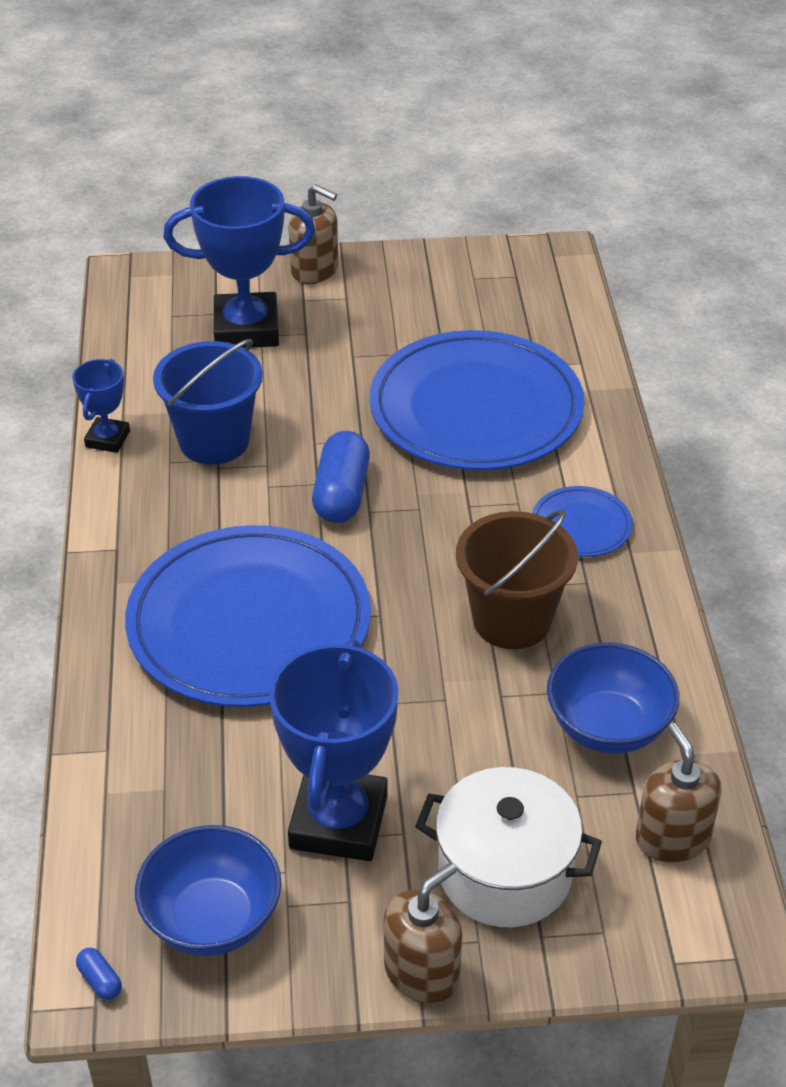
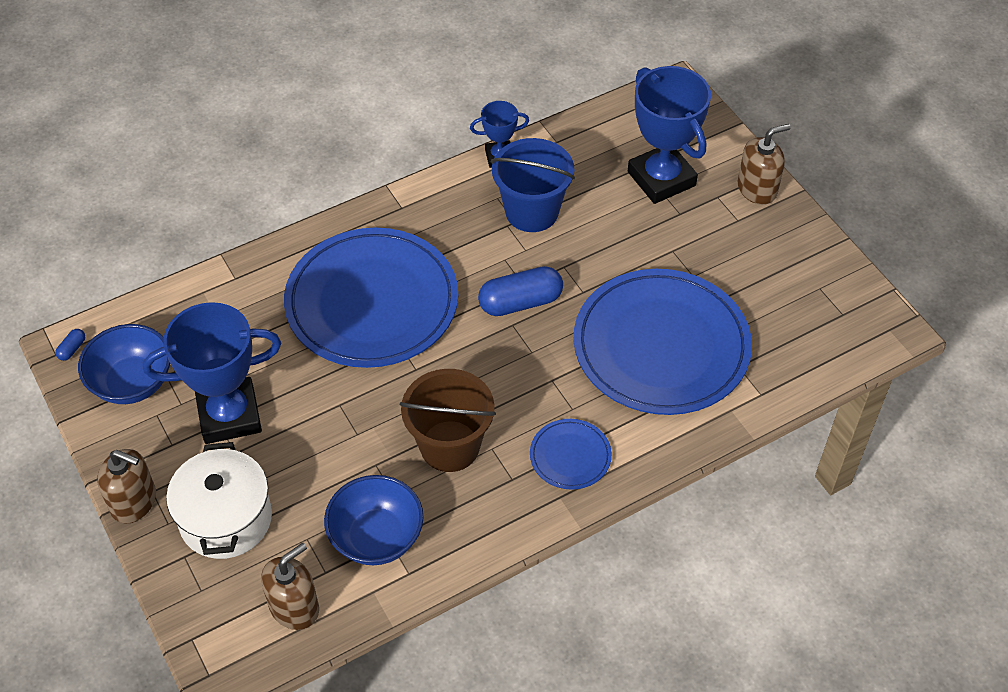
camera: 65 degrees right, 10 degrees up
(315, 270) = (757, 189): brown soap dispenser -> brown soap dispenser turned 120 degrees counterclockwise

